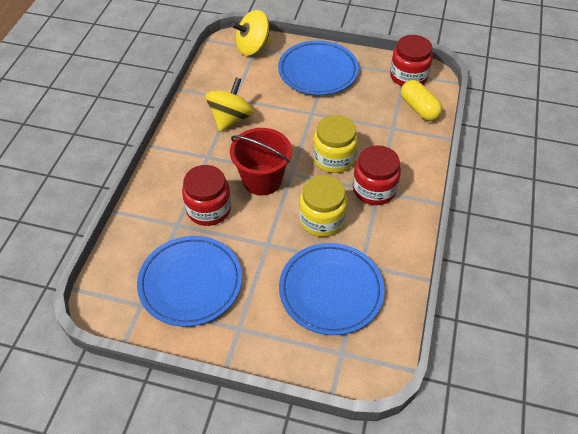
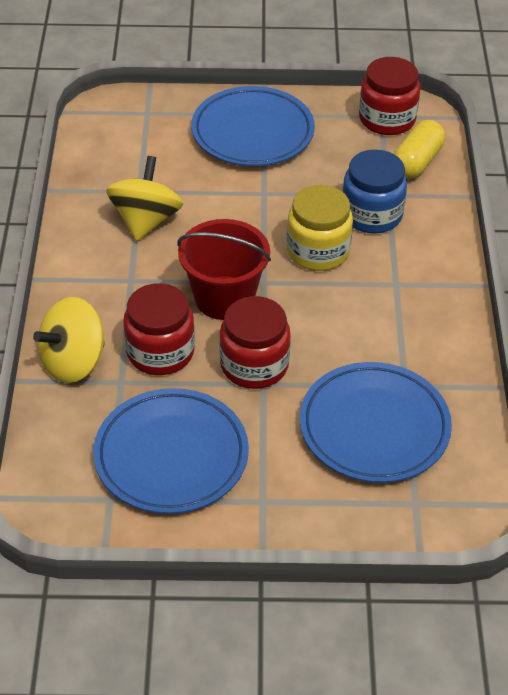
camera: 15 degrees left, 5 degrees down
(253, 47) = (141, 112): yellow spinning top -> yellow spinning top (73, 362)
(322, 220) = (329, 337): yellow jar -> none
(374, 189) = (389, 283): red jar -> red jar (254, 365)
(377, 140) = (371, 215): none -> blue jar
(419, 108) = (416, 162): yellow capsule -> yellow capsule turned 75 degrees clockwise

